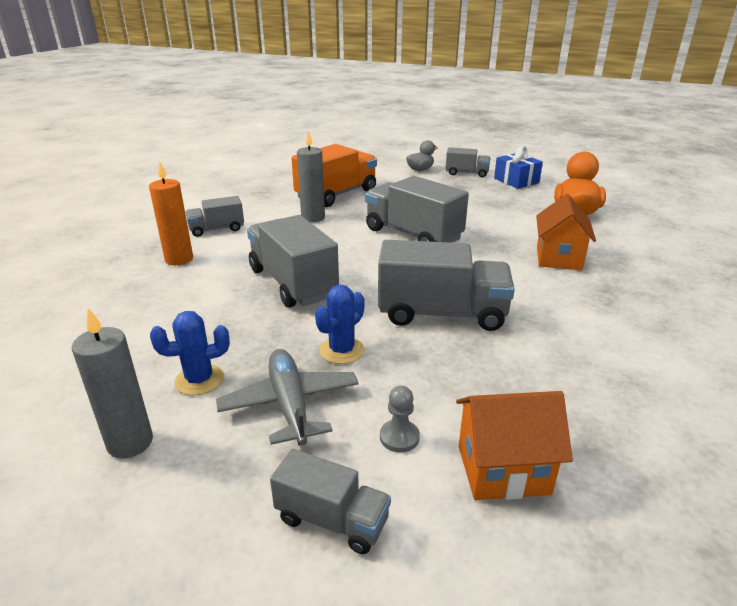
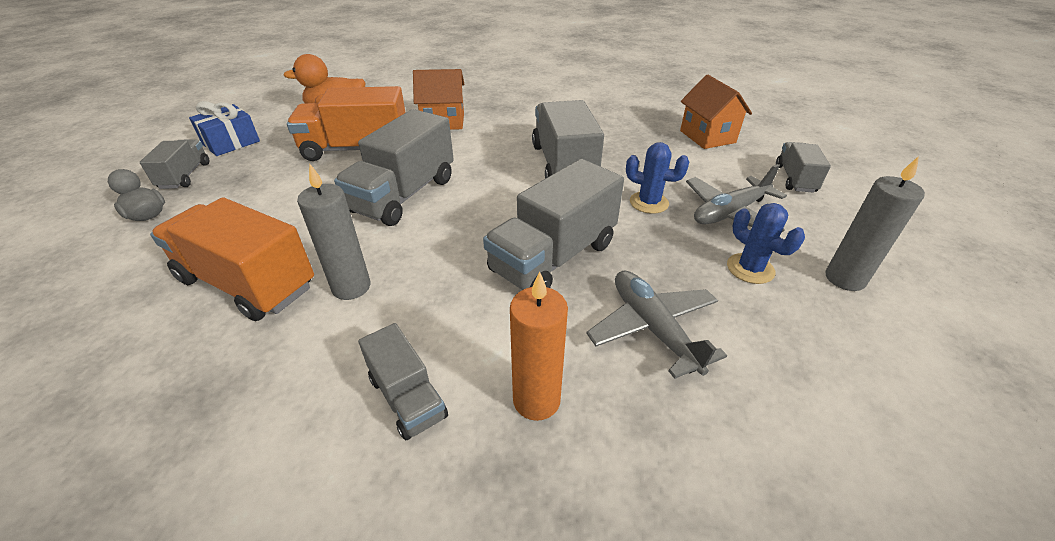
camera: 105 degrees left, 10 degrees up
(187, 307) = (653, 328): none -> grey plane
(399, 437) = (716, 167): grey pawn -> none
(497, 219) = (356, 149): none -> orange truck

